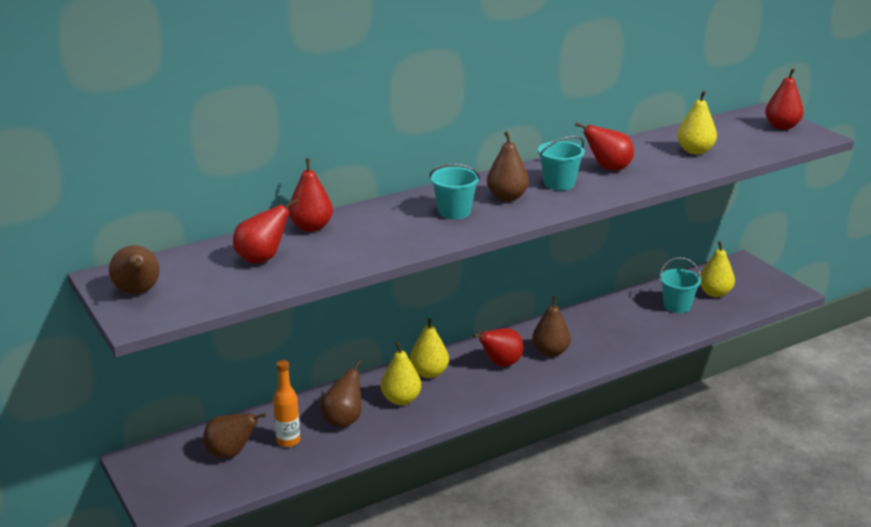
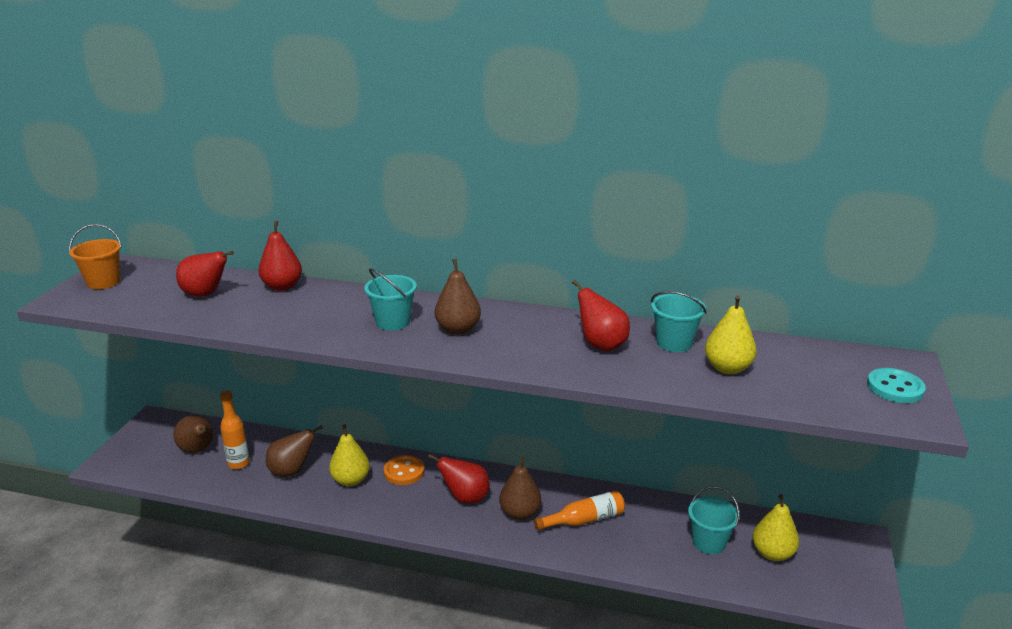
camera: 45 degrees right, 0 degrees up
(138, 292) = (103, 282): brown pear -> orange bucket
(429, 373) = (404, 471): yellow pear -> orange button
(559, 183) = (526, 338): turquoise bucket -> turquoise bucket (674, 343)
(593, 334) = (584, 520): none -> orange bottle
(782, 126) = (895, 388): red pear -> turquoise button

